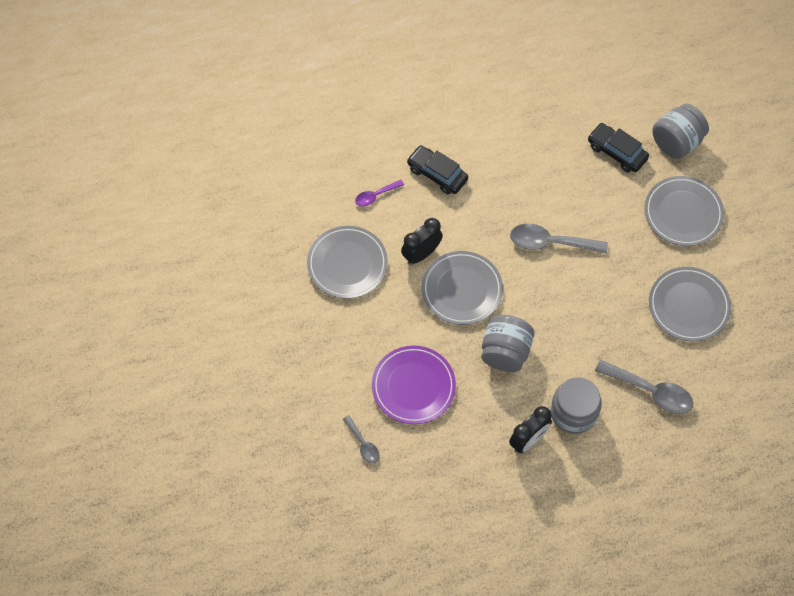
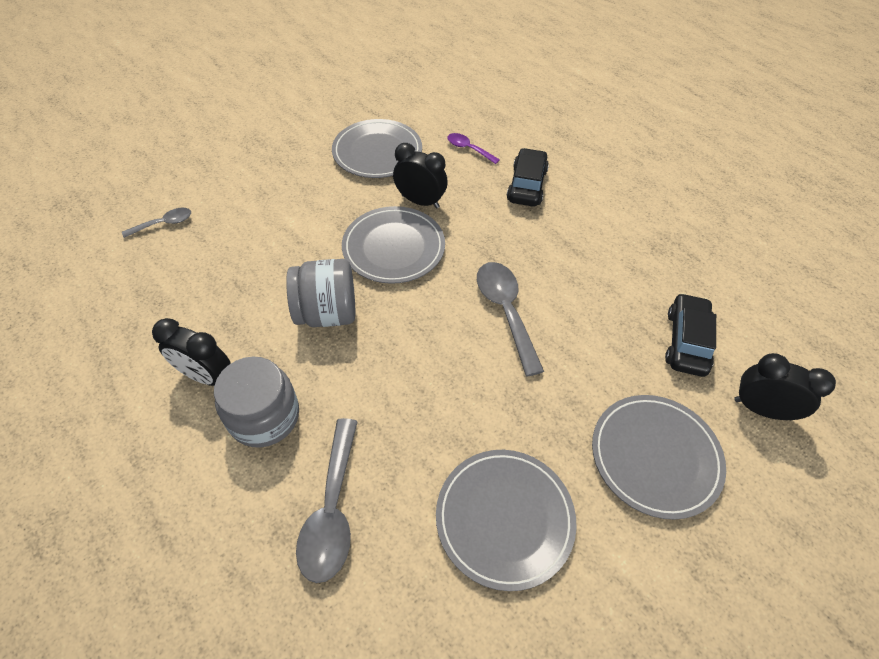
camera: 65 degrees right, 10 degrees down
(363, 444) = (164, 224): grey spoon -> grey spoon turned 150 degrees counterclockwise
(413, 386) = (250, 243): purple plate -> none
(676, 142) = (760, 409): grey jar -> black clock

